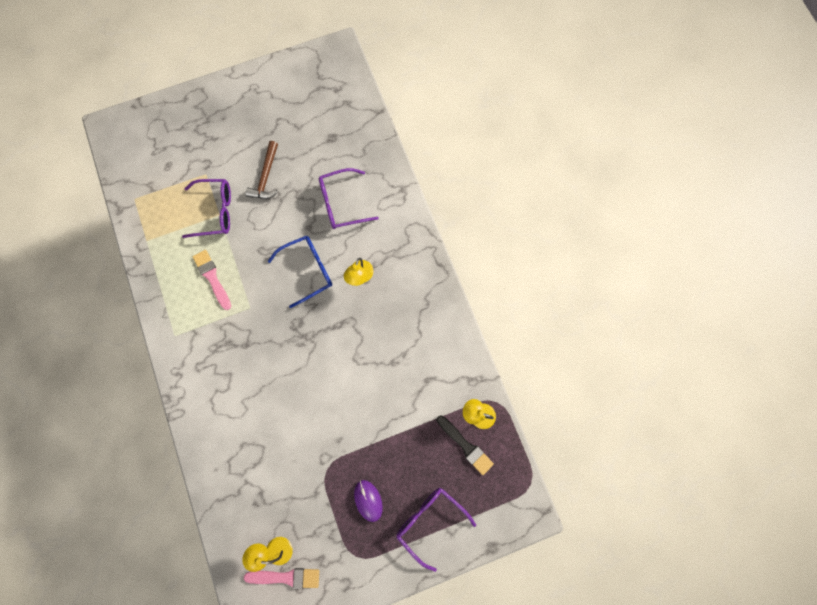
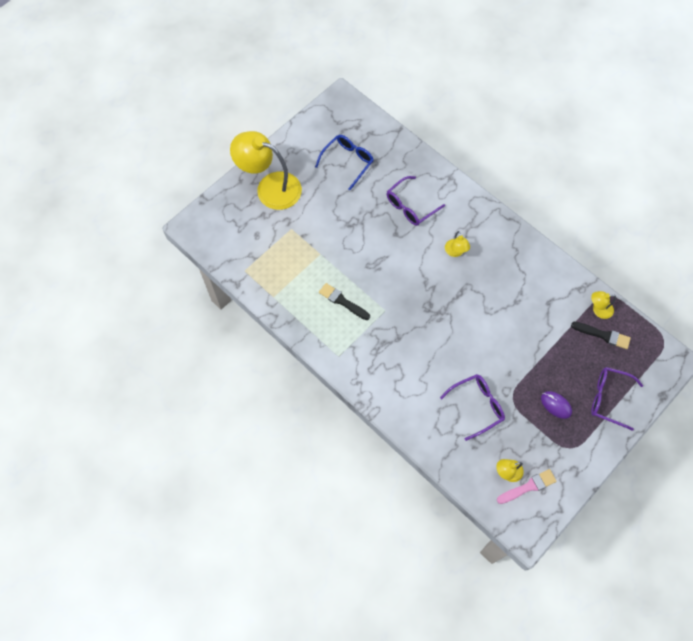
camera: 25 degrees left, 10 degrees down
(210, 119) = (270, 187): none -> yellow lamp
(212, 277) = (342, 301): pink brush -> black brush
(215, 211) = (316, 253): purple glasses -> purple glasses (477, 406)
(266, 176) = (340, 211): brown hammer -> none
(308, 270) = (413, 264): blue glasses -> blue glasses (348, 161)

